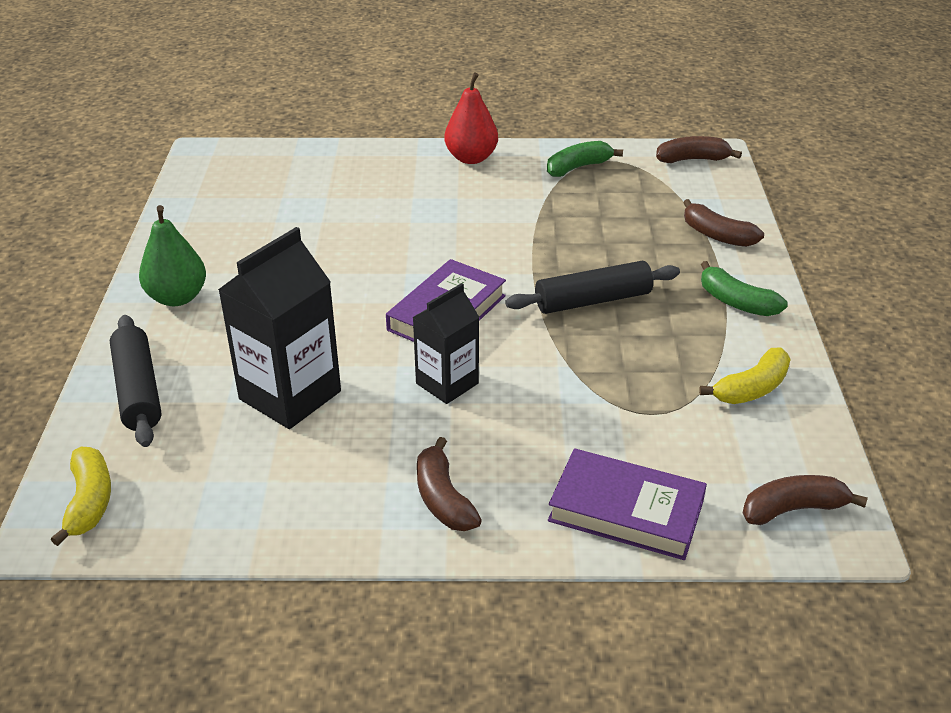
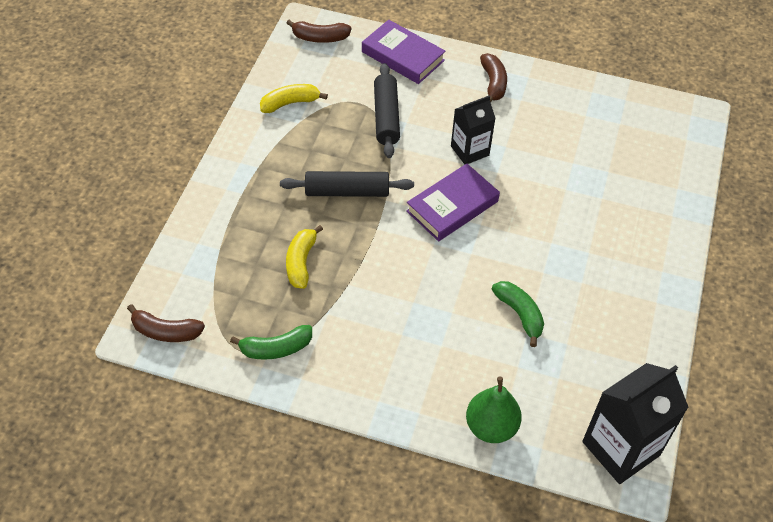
camera: 165 degrees left, 15 degrees up
(89, 501) = (682, 126): yellow banana -> yellow banana (301, 262)
(138, 390) = (665, 193): black rolling pin -> black rolling pin (386, 117)
(177, 297) = (646, 270): green pear -> green pear (491, 427)
(290, 395) = (568, 166): black carton -> black carton (621, 448)
(471, 158) = (368, 391): red pear -> none
(717, 235) = (216, 231): brown banana -> none
(736, 302) = (251, 165): green banana -> green banana (519, 314)

